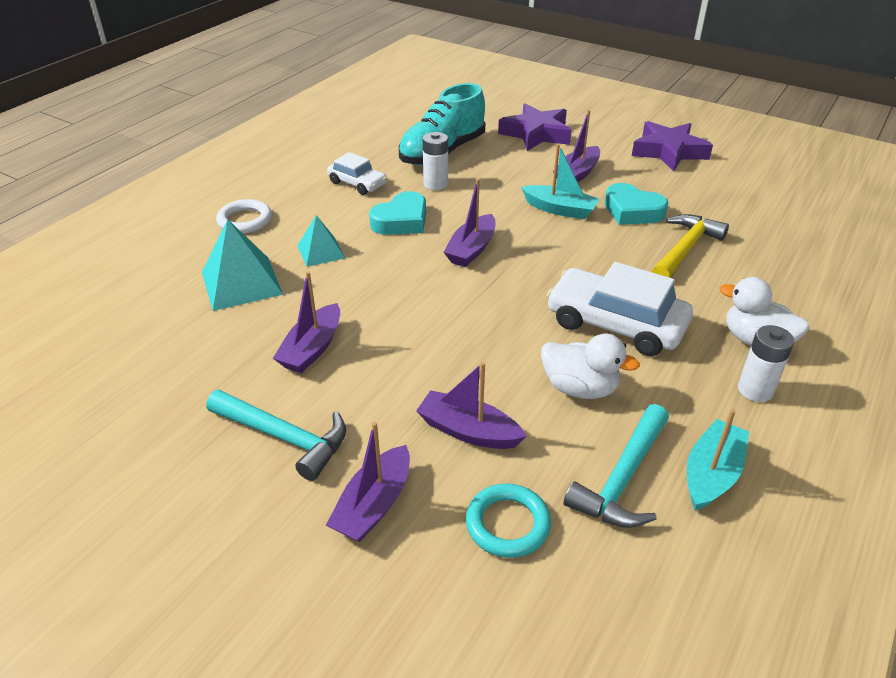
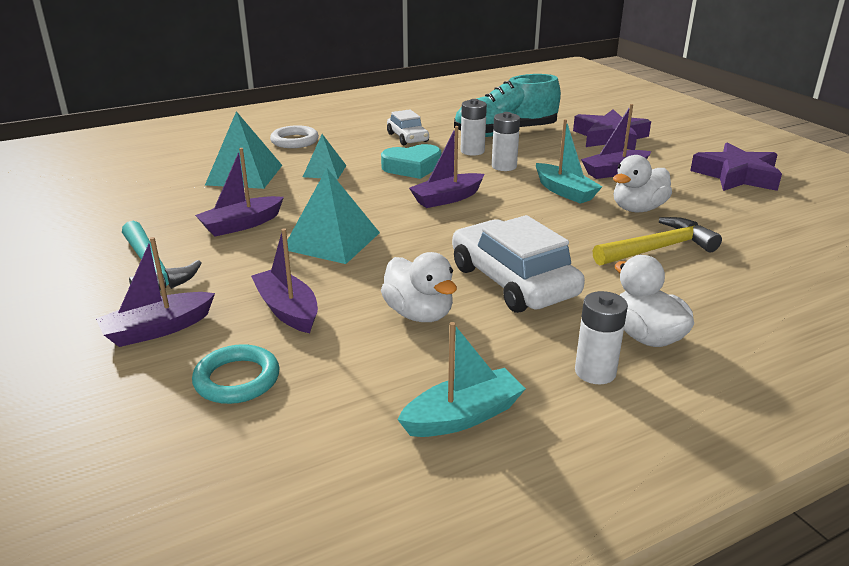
camera: 30 degrees right, 10 degrees down
(421, 336) = (332, 240): none -> turquoise pyramid
(482, 195) = (504, 166): none -> white battery
(622, 479) = (373, 388): turquoise hammer -> none
(632, 211) = (638, 209): turquoise heart -> white duck

